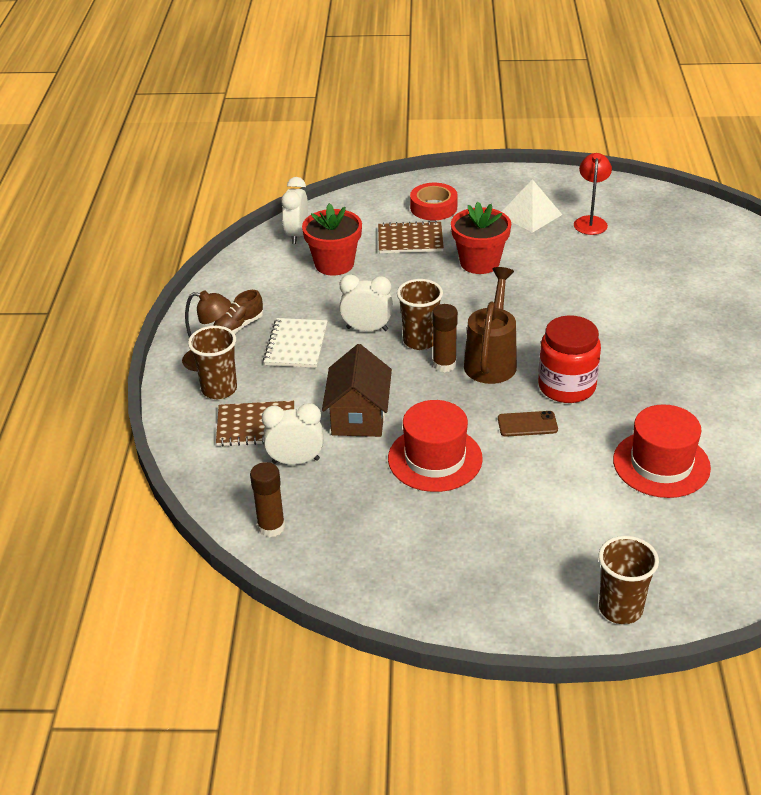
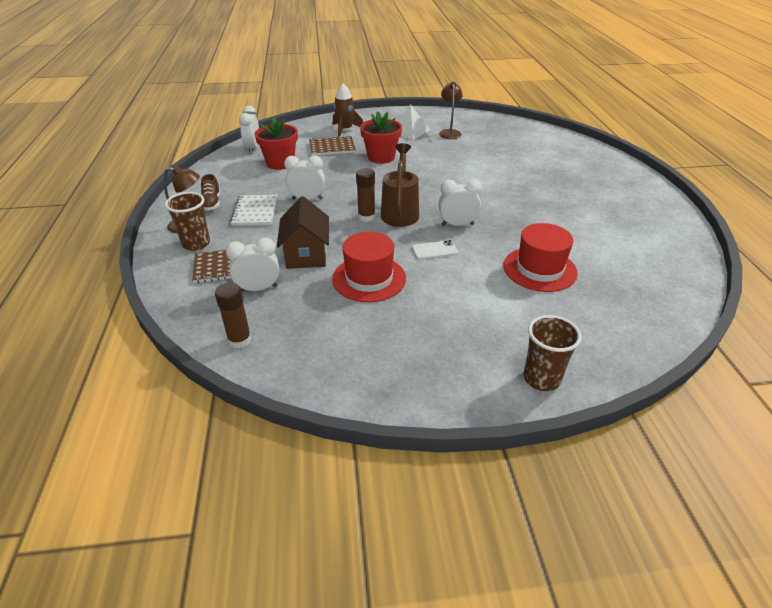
camera: 10 degrees left, 0 degrees up
(238, 326) = (211, 203): brown shoe -> brown shoe turned 45 degrees counterclockwise
(420, 341) = (346, 204): brown cup -> none
(433, 207) = (345, 130): red tape -> brown rocket
(527, 424) = (434, 250): brown phone -> white phone
(566, 386) = (457, 225): red jar -> white clock
(590, 221) = (449, 132): red lamp -> brown lamp

